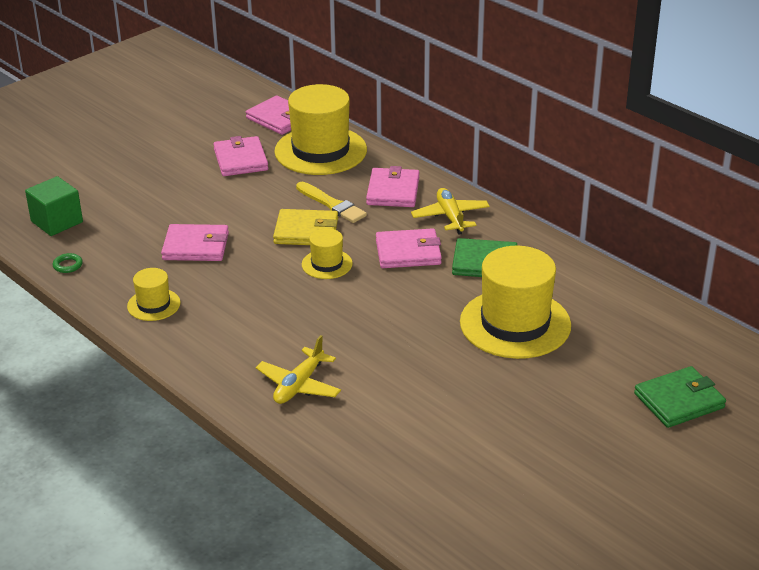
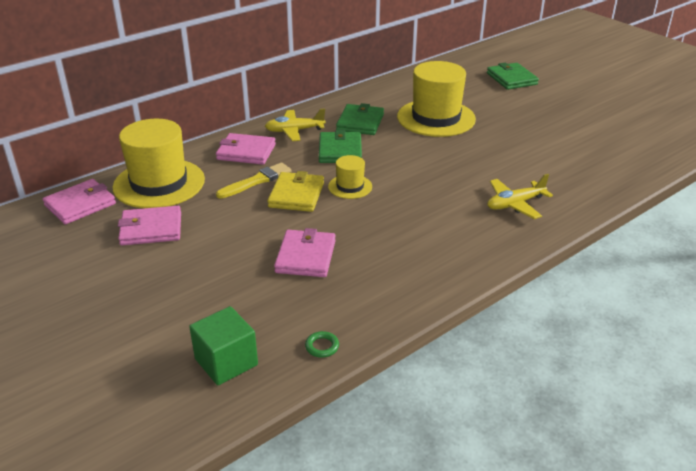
camera: 85 degrees left, 0 degrees up
(153, 305) = (402, 281): yellow hat -> none
(299, 385) = (515, 204): yellow plane -> yellow plane turned 120 degrees clockwise
(408, 252) = (340, 150): pink wallet -> green wallet

